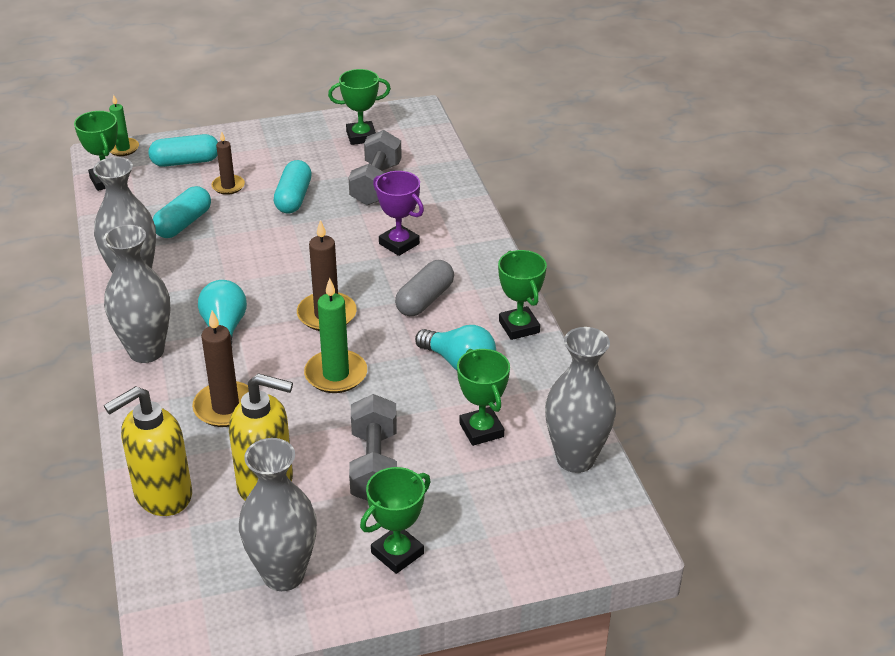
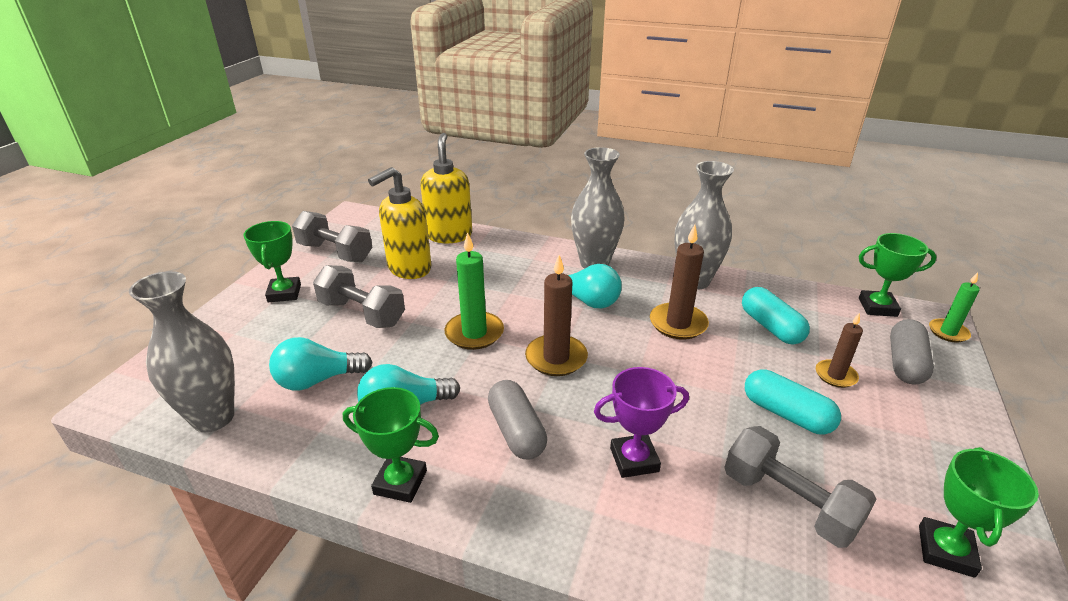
camera: 125 degrees right, 5 degrees down
(185, 162) = (905, 363): turquoise capsule -> grey capsule
(226, 407) = (498, 276): brown candle -> brown candle (678, 324)
(283, 574) = (335, 252): grey vase -> grey dumbbell
(481, 430) = (318, 380): green trophy -> turquoise light bulb

